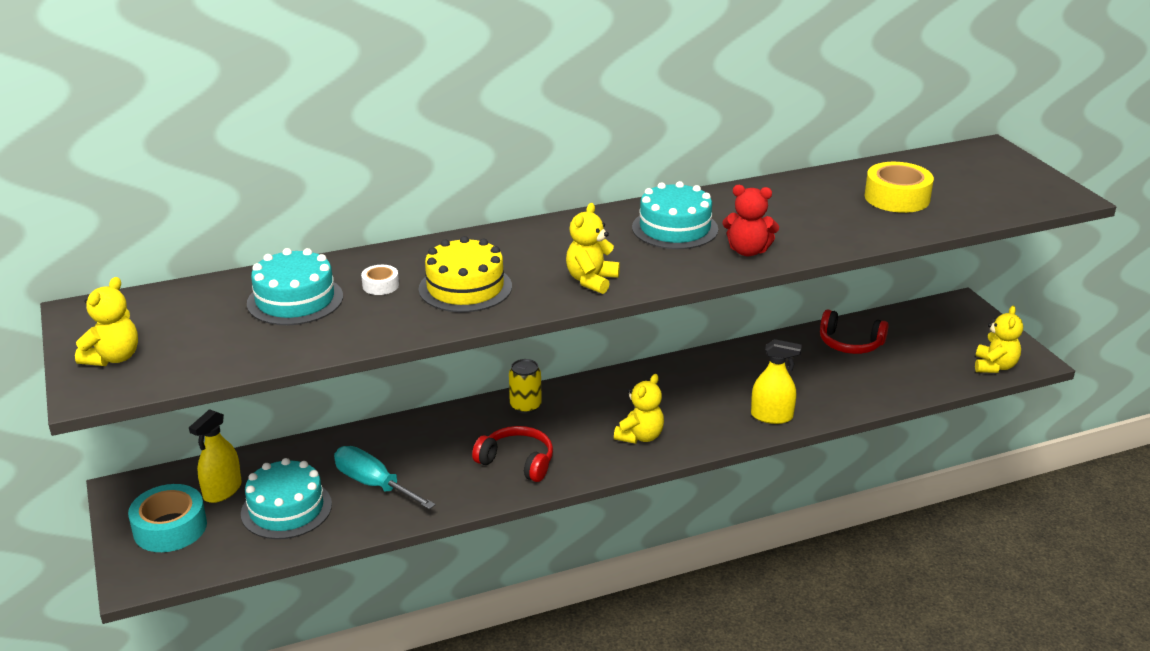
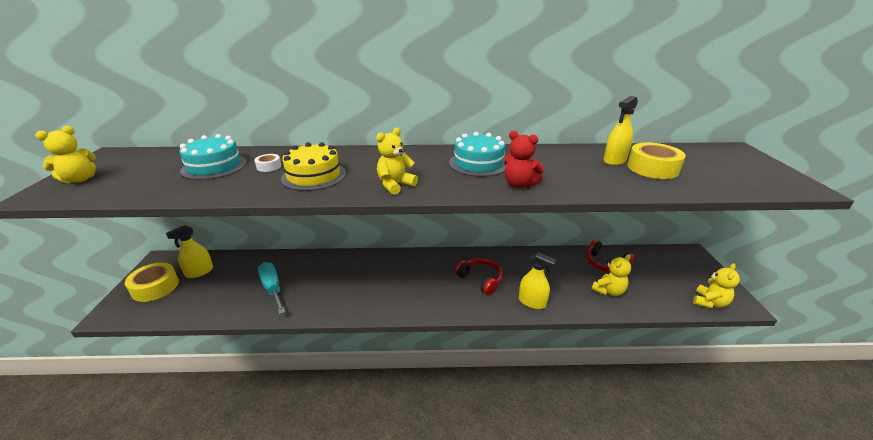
camera: 20 degrees right, 0 degrees up
(170, 528) = (155, 287): turquoise tape -> yellow tape
(286, 509) = (217, 291): turquoise cake -> none
(517, 462) = (358, 294): red headphones -> red headphones (480, 279)
(525, 406) = (387, 260): yellow can -> none
(640, 436) = (440, 295): yellow teddy bear -> yellow teddy bear (608, 291)
(847, 193) = (614, 161): none -> yellow spray bottle

